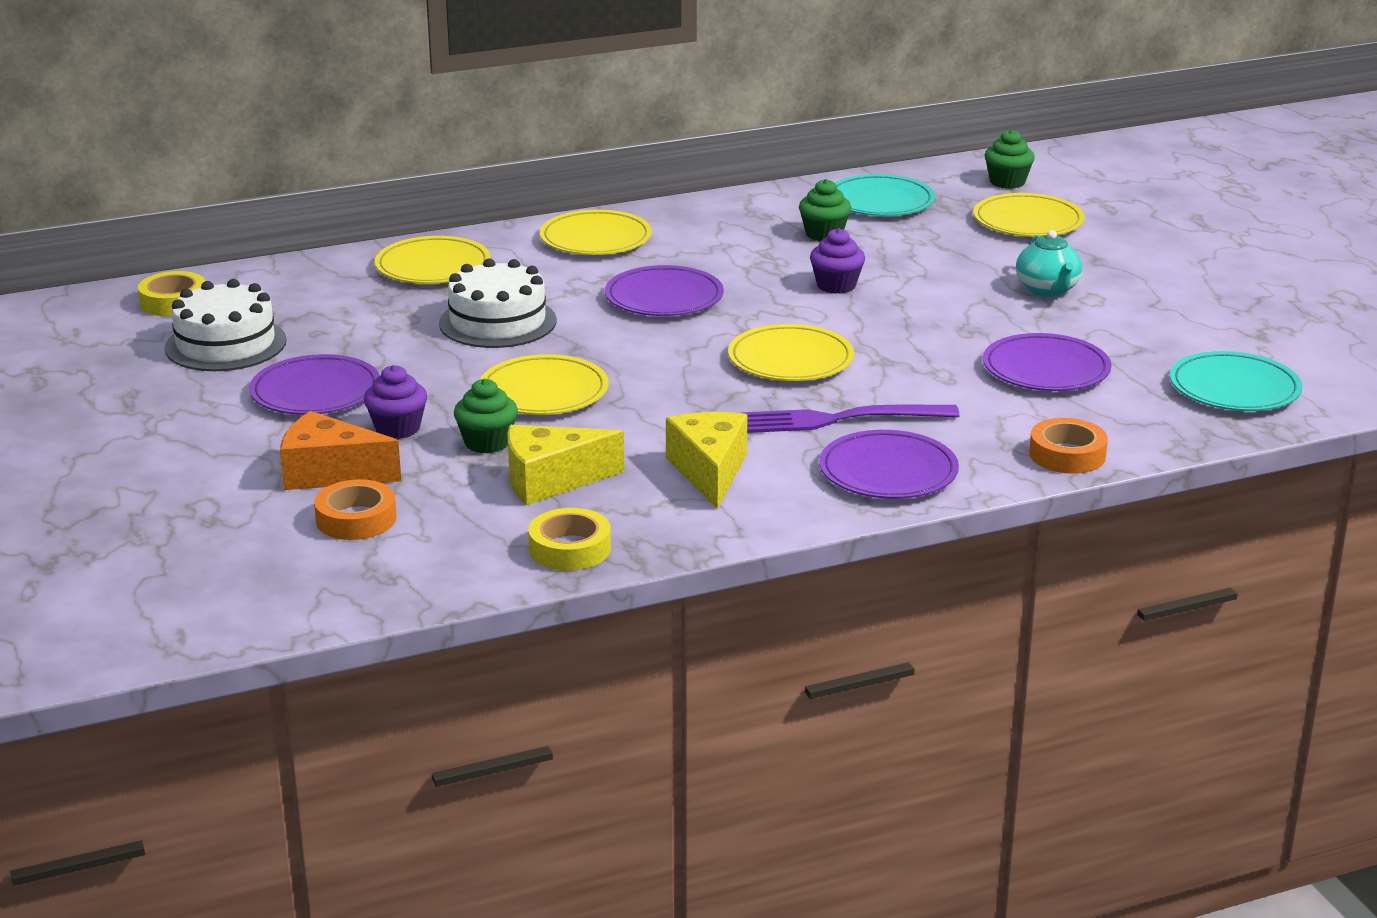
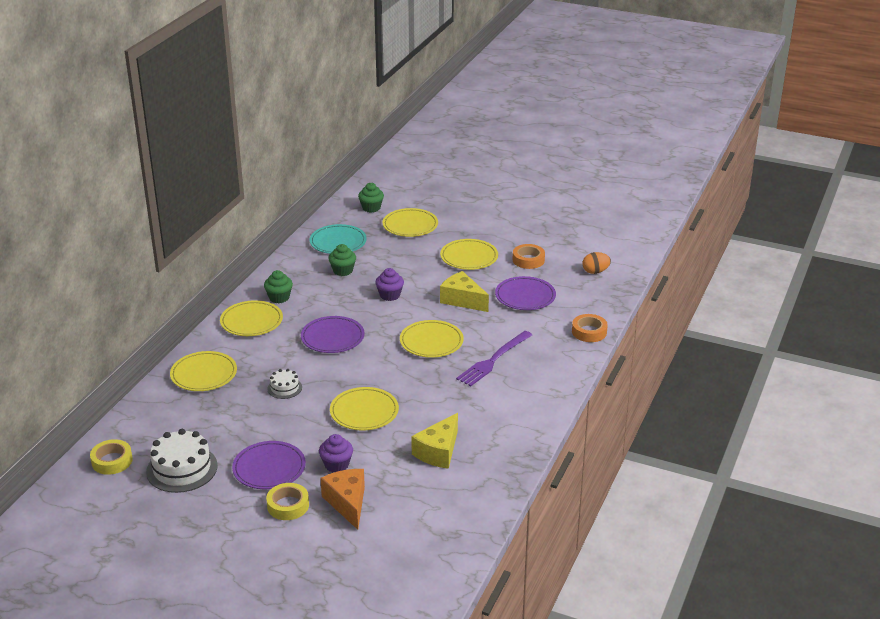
camera: 45 degrees left, 5 degrees up
(330, 473) = (347, 503): orange cheese -> orange cheese turned 105 degrees clockwise
(356, 519) = (396, 517): orange tape -> orange tape (528, 260)
(487, 442) = (384, 449): green cupcake -> green cupcake (279, 297)
(497, 322) = (284, 388): white cake -> white cake, size x0.54
(570, 548) = (496, 477): yellow tape -> yellow tape (288, 505)
(709, 472) = (487, 411): yellow cheese -> yellow cheese (462, 300)
(888, 472) = (546, 374): purple plate -> none
(1047, 290) = (469, 257): turquoise teapot -> yellow plate
(1234, 388) = (595, 272): turquoise plate -> orange egg

